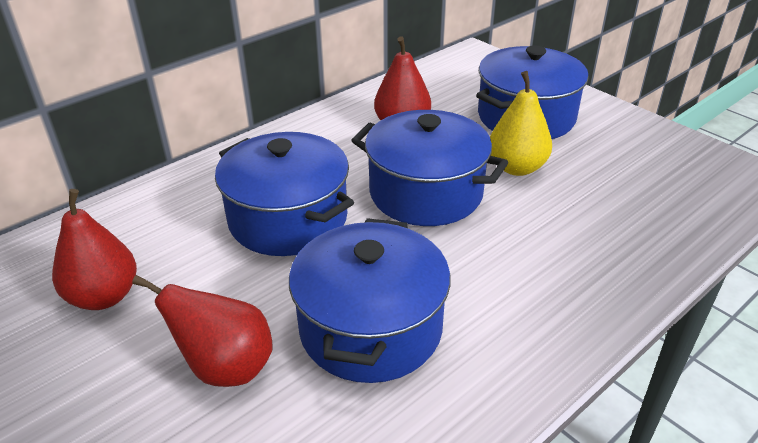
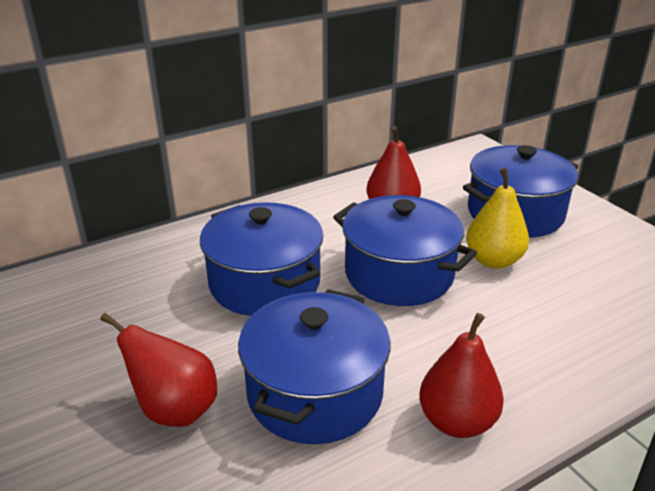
camera: 10 degrees right, 5 degrees down
(104, 296) = (86, 331): red pear -> red pear (457, 421)

